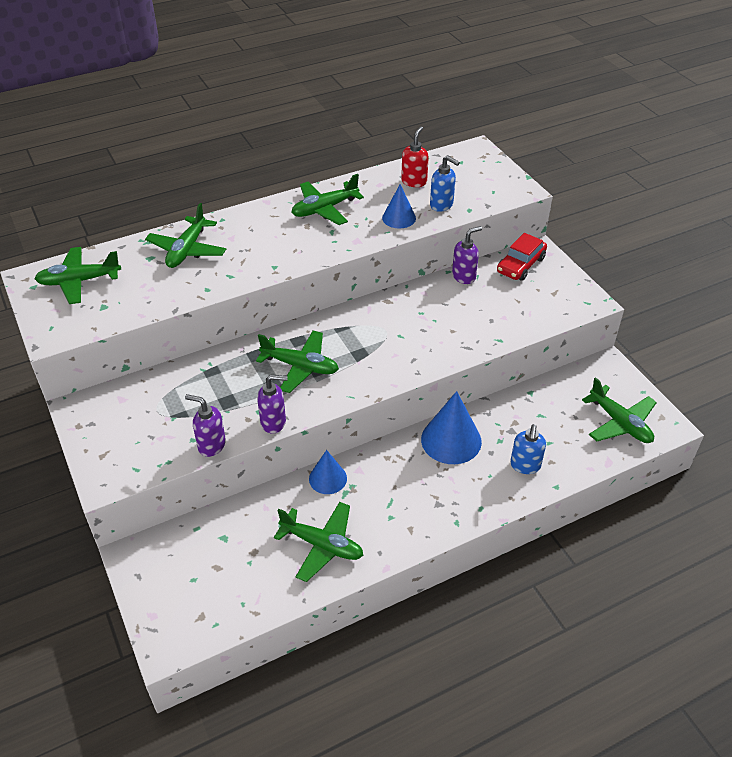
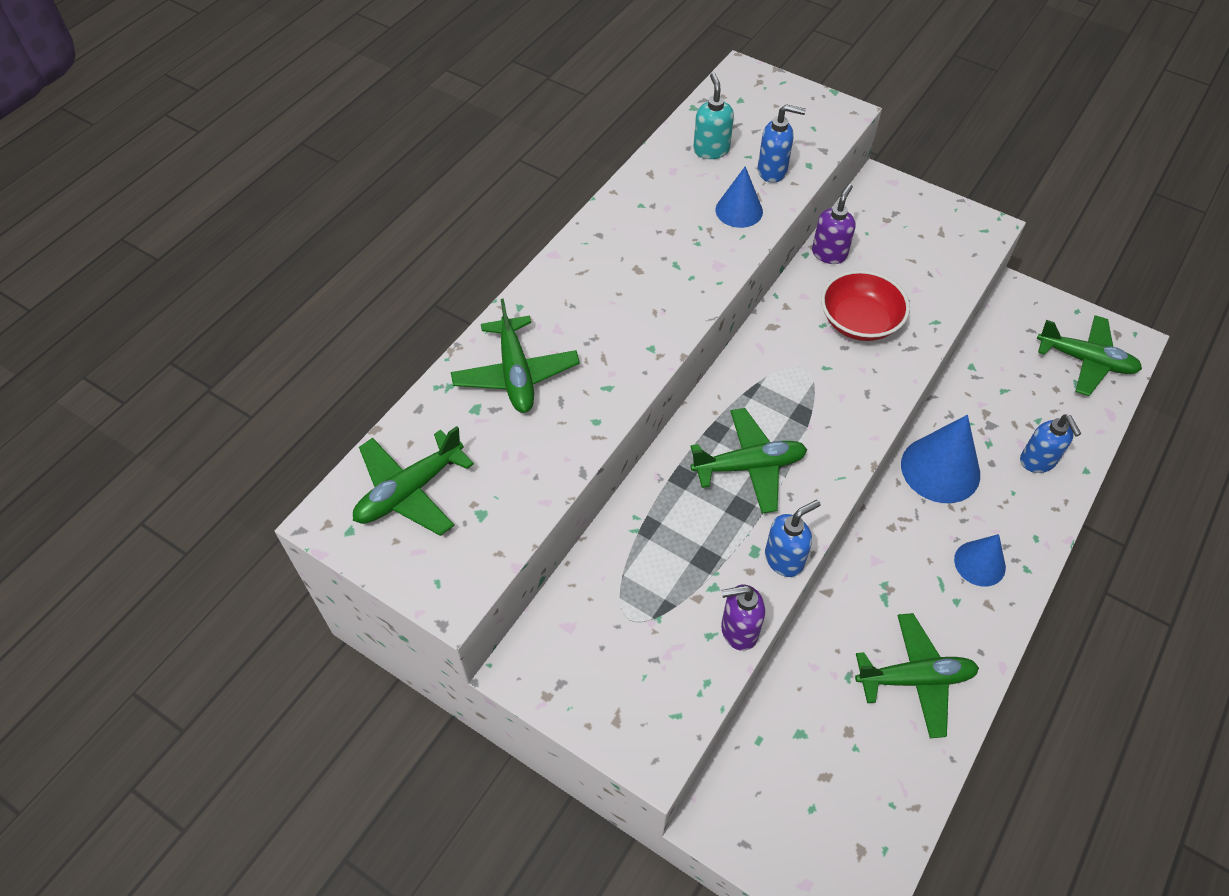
camera: 30 degrees left, 10 degrees up
(274, 422) = (784, 559): purple soap dispenser -> blue soap dispenser
(324, 209) = (638, 235): green plane -> none
(328, 478) = (851, 590): blue cone -> blue cone (979, 563)
(414, 181) = (711, 150): red soap dispenser -> turquoise soap dispenser
(447, 320) = (859, 321): none -> red bowl
(520, 265) = (877, 210): red car -> none

